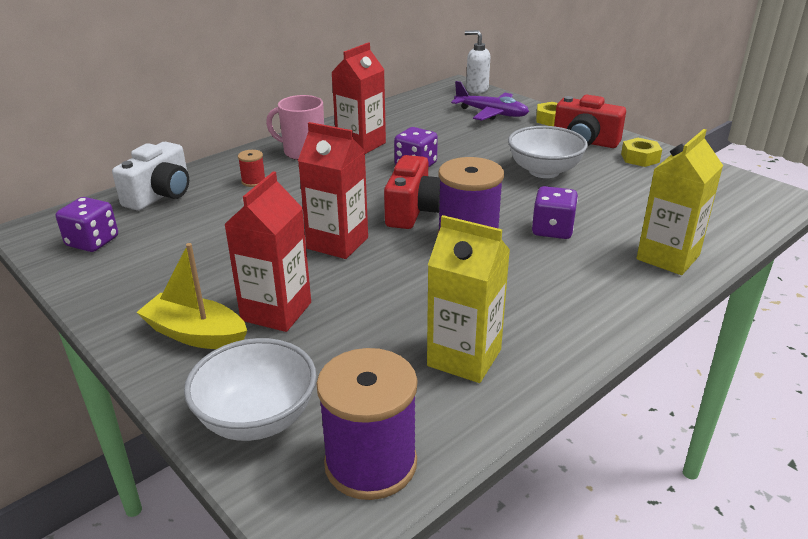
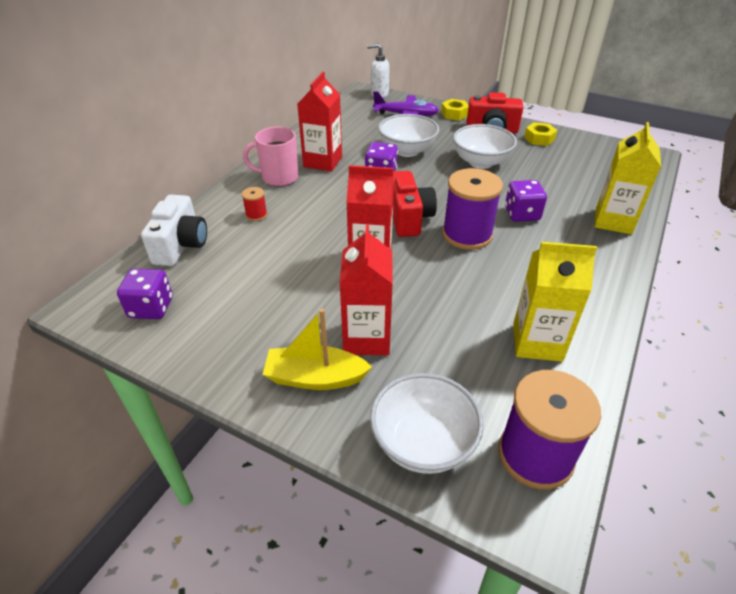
camera: 20 degrees left, 10 degrees up
(464, 147) = (407, 151): none -> white bowl

